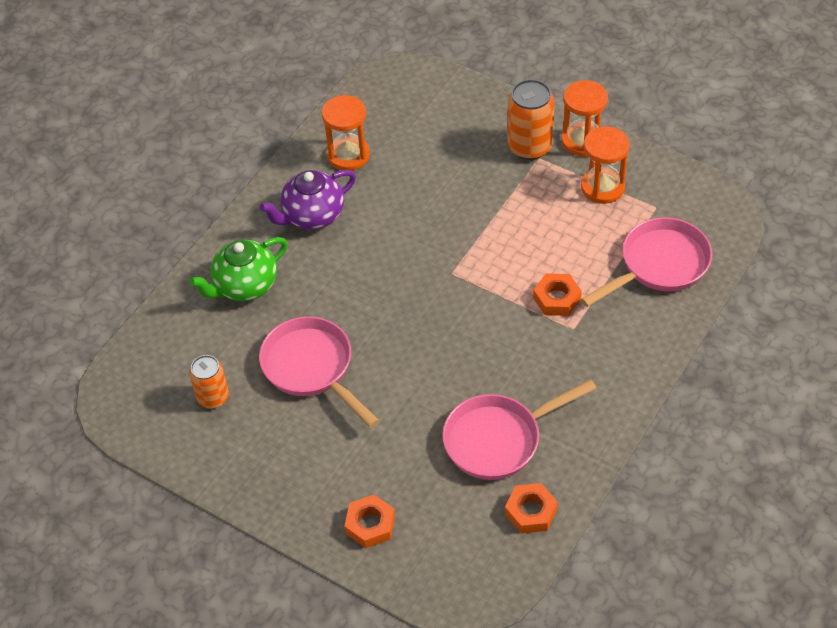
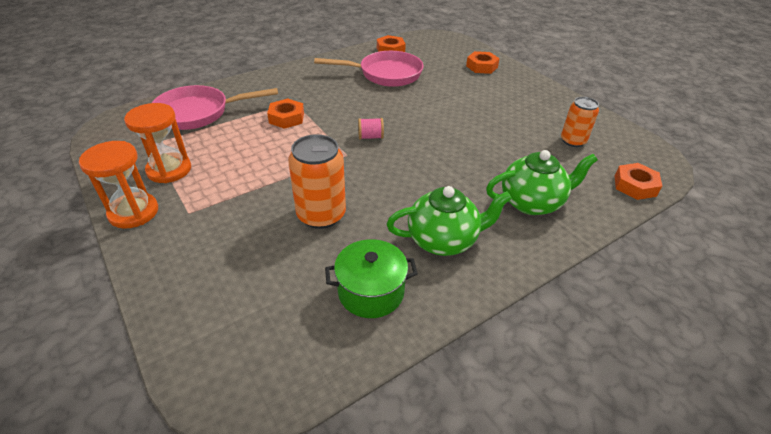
camera: 160 degrees left, 10 degrees down
(143, 349) = (635, 186): none -> orange nut
(312, 216) = (444, 240): purple teapot -> green teapot
(312, 368) = (490, 134): pink pan -> none
(348, 155) = (371, 292): orange hourglass -> green pot
(443, 308) = (370, 137): none -> pink spool
(529, 146) = (184, 226): orange can -> orange can (321, 215)

